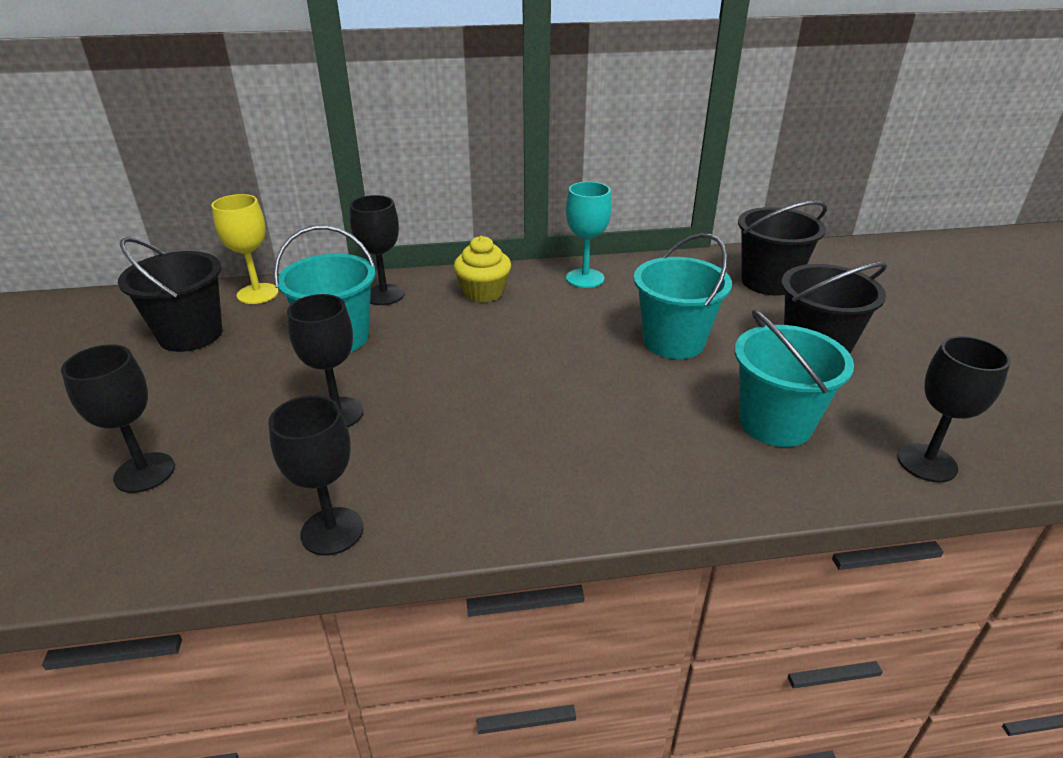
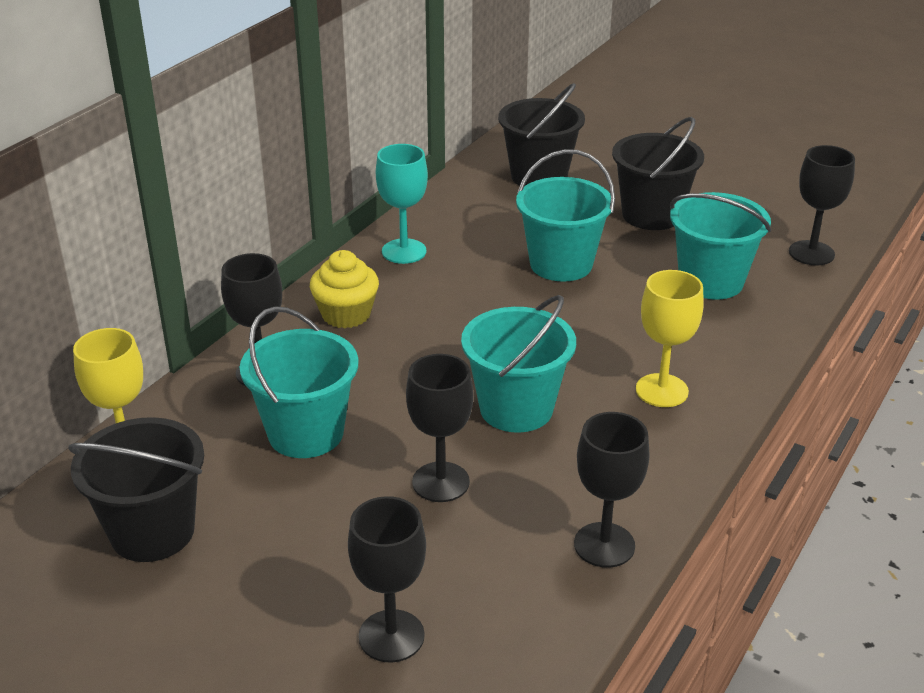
camera: 50 degrees left, 0 degrees up
(462, 406) = (516, 408): none -> turquoise bucket
(577, 468) = (661, 390): none -> yellow goblet

